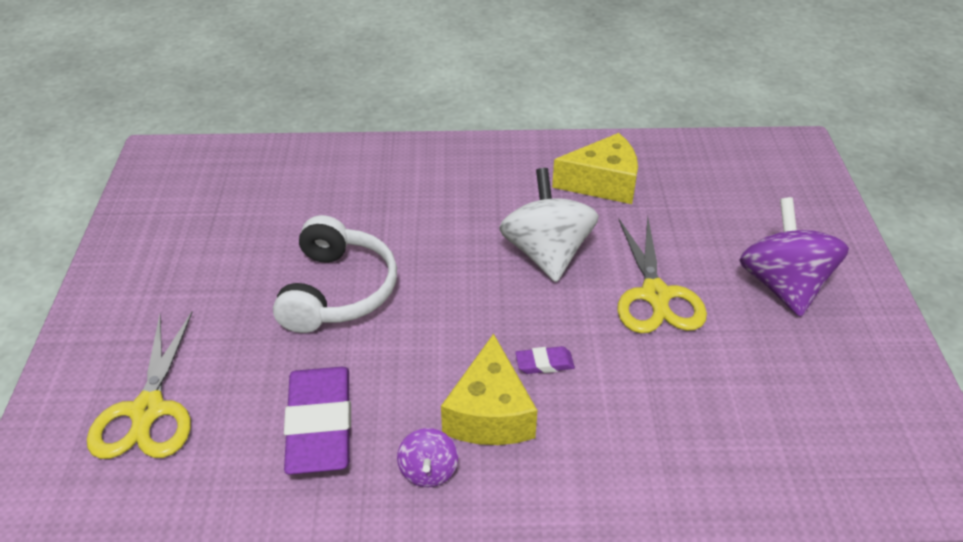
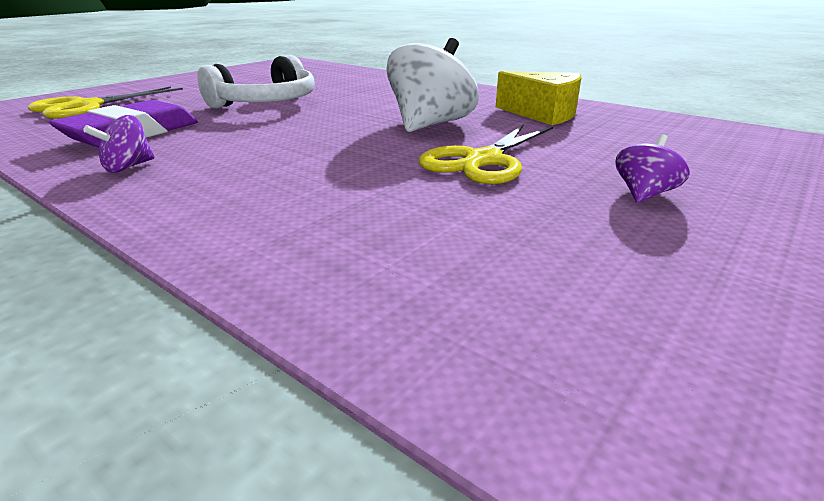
camera: 40 degrees right, 15 degrees down
(490, 413) = (225, 162): yellow cheese -> none
(544, 363) = (316, 158): purple eraser -> none
(783, 285) = (644, 194): purple spinning top -> purple spinning top, size x0.49

